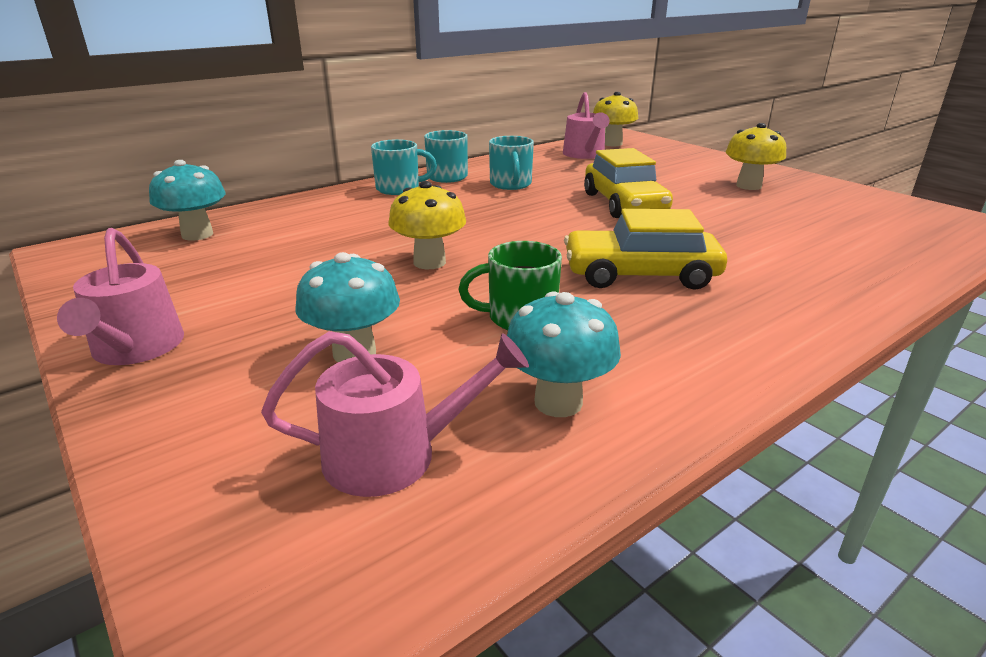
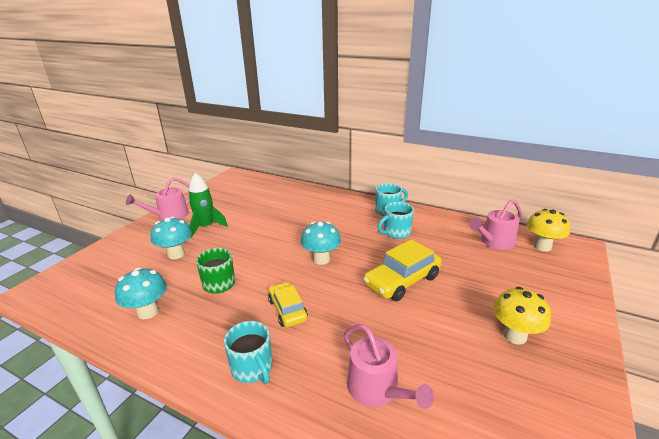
camera: 65 degrees right, 0 degrees up
(197, 235) = (262, 187): turquoise mushroom -> turquoise mushroom (321, 259)
(278, 308) = (206, 227): none -> green rocket
(394, 455) = (111, 284): pink watering can -> pink watering can (377, 389)
(399, 189) = (354, 205): turquoise mug -> turquoise mug (252, 368)
(429, 262) = (265, 243): yellow mushroom -> none
(640, 274) = (287, 310): yellow car -> yellow car, size x0.64

